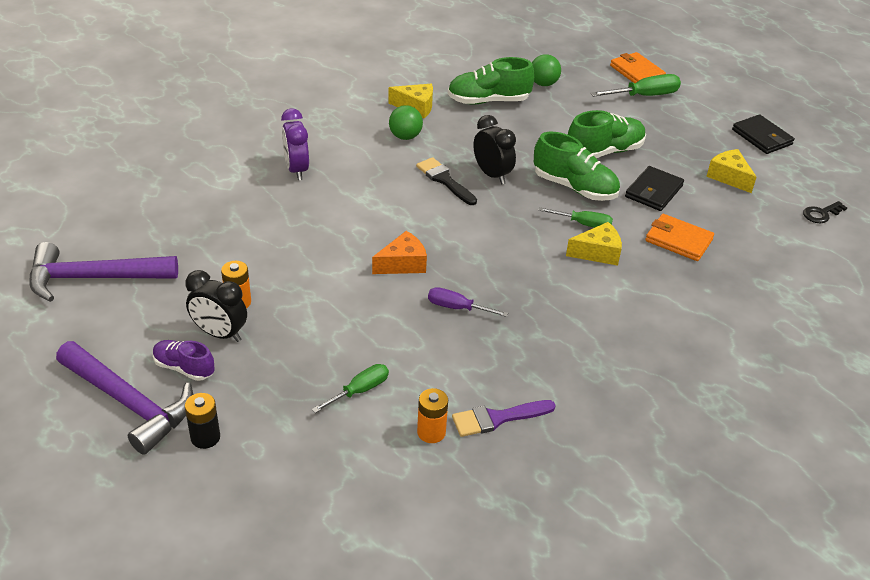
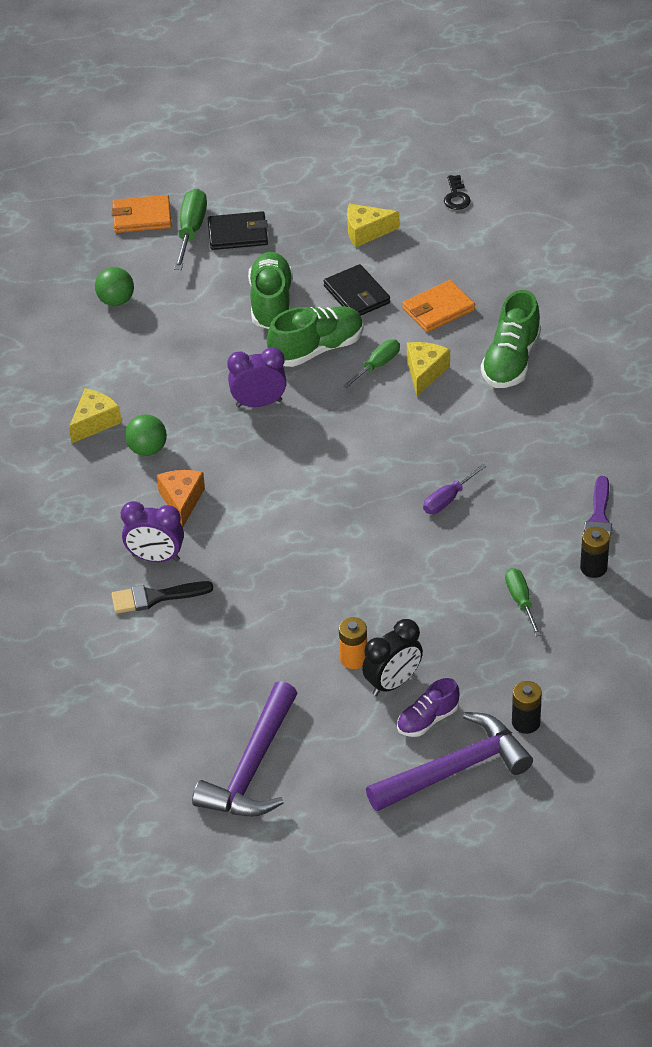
camera: 60 degrees left, 5 degrees up
(403, 264) = (363, 518): orange cheese -> orange cheese (181, 501)
(431, 432) = (593, 568): orange battery -> black battery
(444, 180) = (246, 443): black brush -> black brush (155, 597)
(488, 101) = (121, 358): green shoe -> green shoe (511, 361)
(492, 175) = (259, 403): black clock -> purple clock
(762, 137) = (317, 178): black wallet -> black wallet (238, 234)

